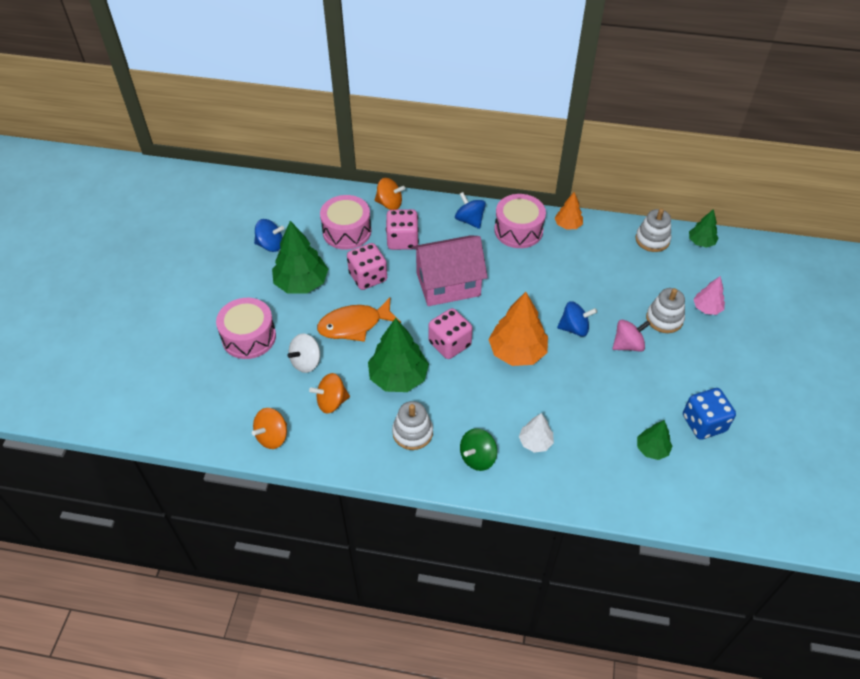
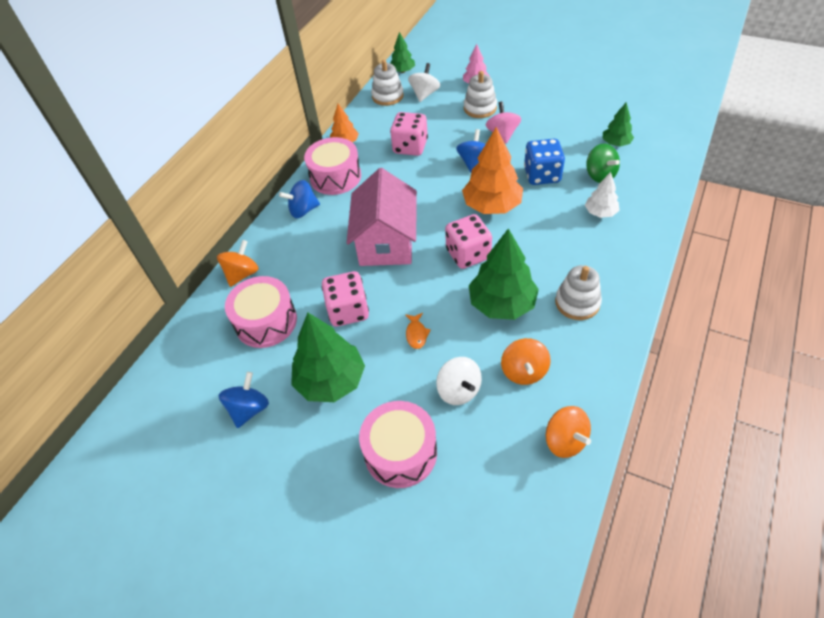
camera: 70 degrees left, 0 degrees up
(354, 325) = (416, 334): orange fish -> orange fish, size x0.45
(402, 240) = (306, 271): pink dice -> pink dice (410, 147)
(477, 457) = (614, 256): green spinning top -> green spinning top (600, 175)
(668, 268) = (424, 94): none -> white spinning top
(703, 423) = (593, 111): blue dice -> blue dice (542, 175)

